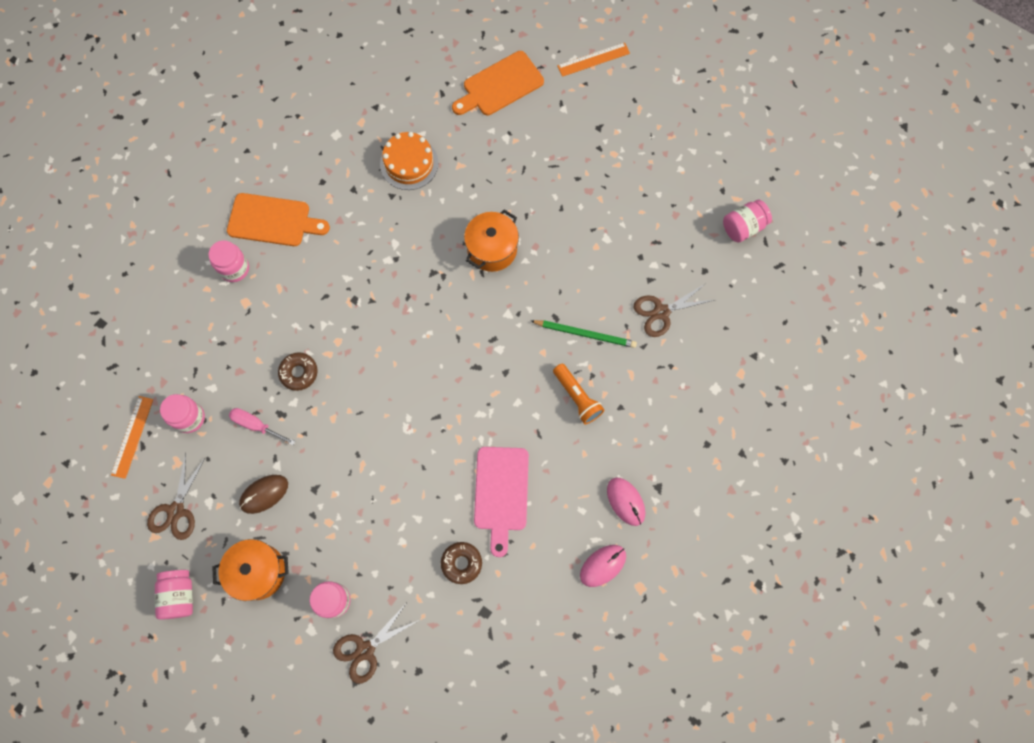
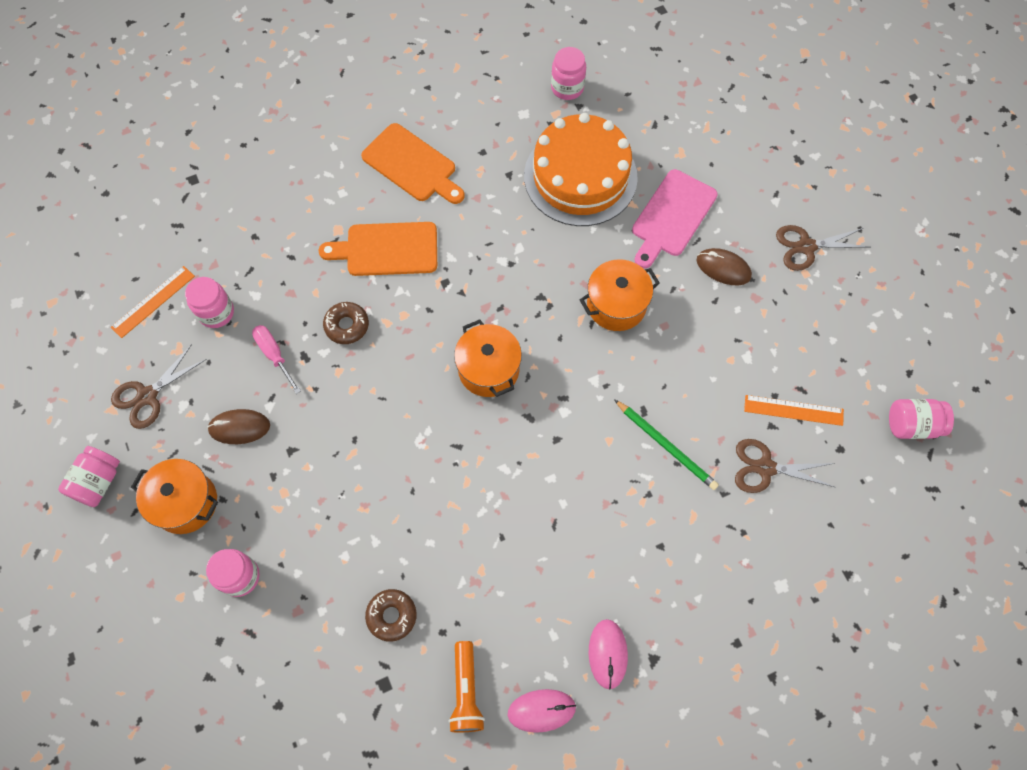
camera: 30 degrees right, 5 degrees down
(234, 269) = (347, 192): pink jar -> pink jar (567, 88)
(365, 650) = (239, 648): brown scissors -> brown scissors (806, 246)
(409, 163) = (580, 177): orange cake -> orange cake, size x1.67
(426, 348) = (488, 369): none -> orange pot
(500, 85) = (720, 145): orange cutting board -> orange cutting board (387, 249)
(501, 493) = (477, 565): pink cutting board -> pink cutting board (672, 216)
(554, 180) = (723, 268): none -> brown mouse
(577, 397) = (618, 508): orange flashlight -> orange flashlight (466, 691)
(593, 59) = (837, 166): orange ruler -> orange ruler (793, 410)

